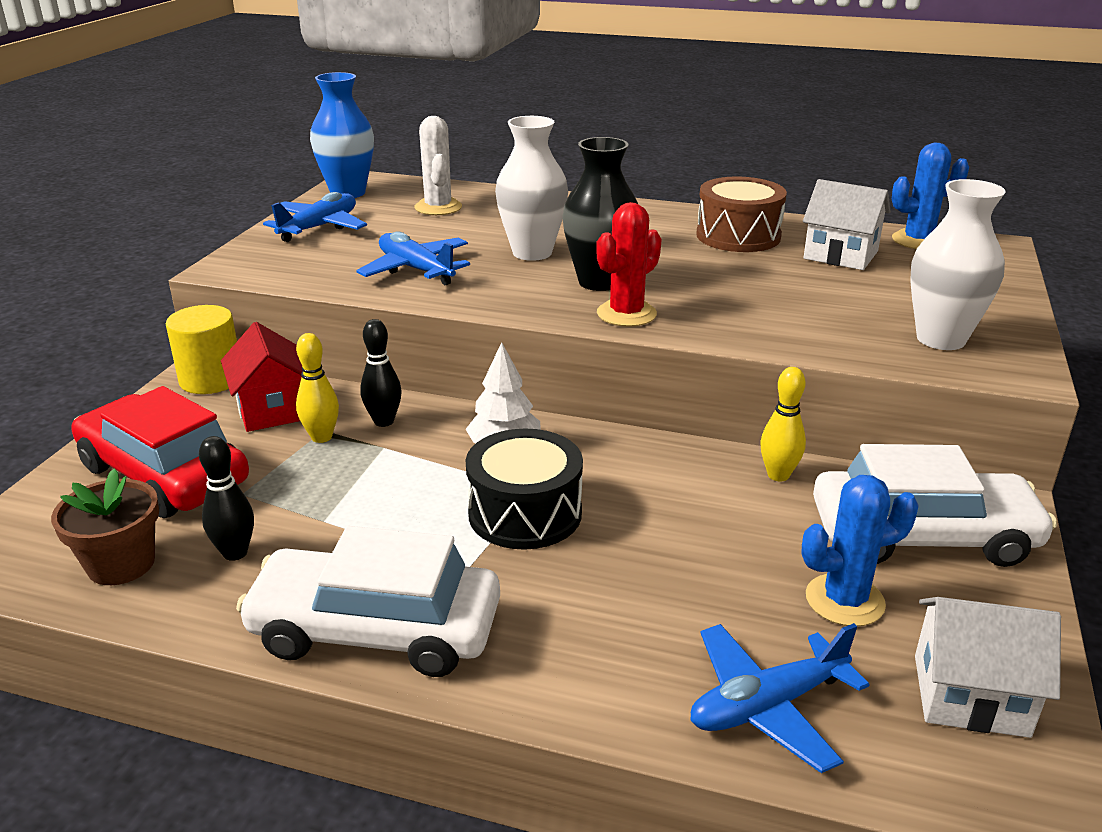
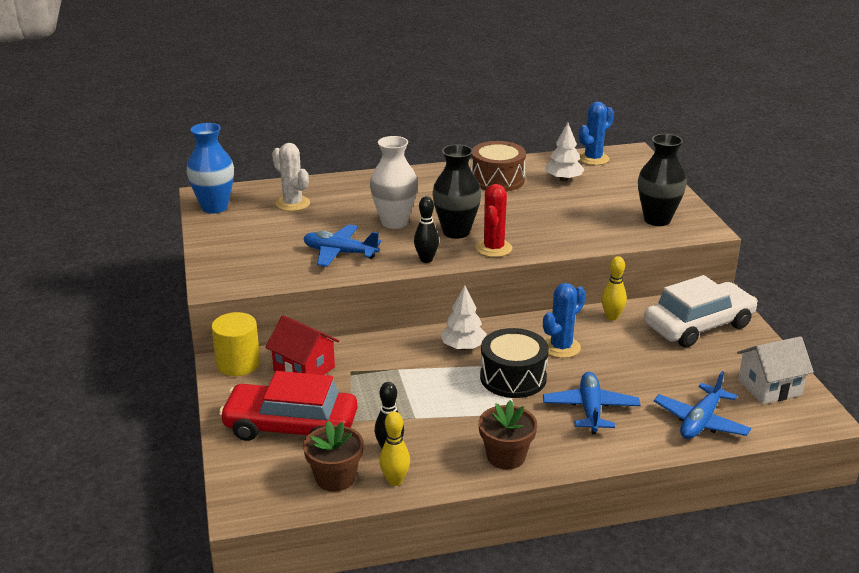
camera: 30 degrees left, 0 degrees up
(319, 227) = (234, 239): blue plane -> blue plane (590, 409)
(321, 437) = (355, 375): yellow bowling pin -> yellow bowling pin (395, 481)
(376, 630) = (506, 456): white car -> brown flower pot
(384, 421) = (379, 354): black bowling pin -> black bowling pin (426, 259)
(840, 255) = (563, 179): white house -> white tree
(844, 600) = (692, 366): blue cactus -> blue cactus (561, 347)
(941, 339) = (657, 220): white vase -> black vase

